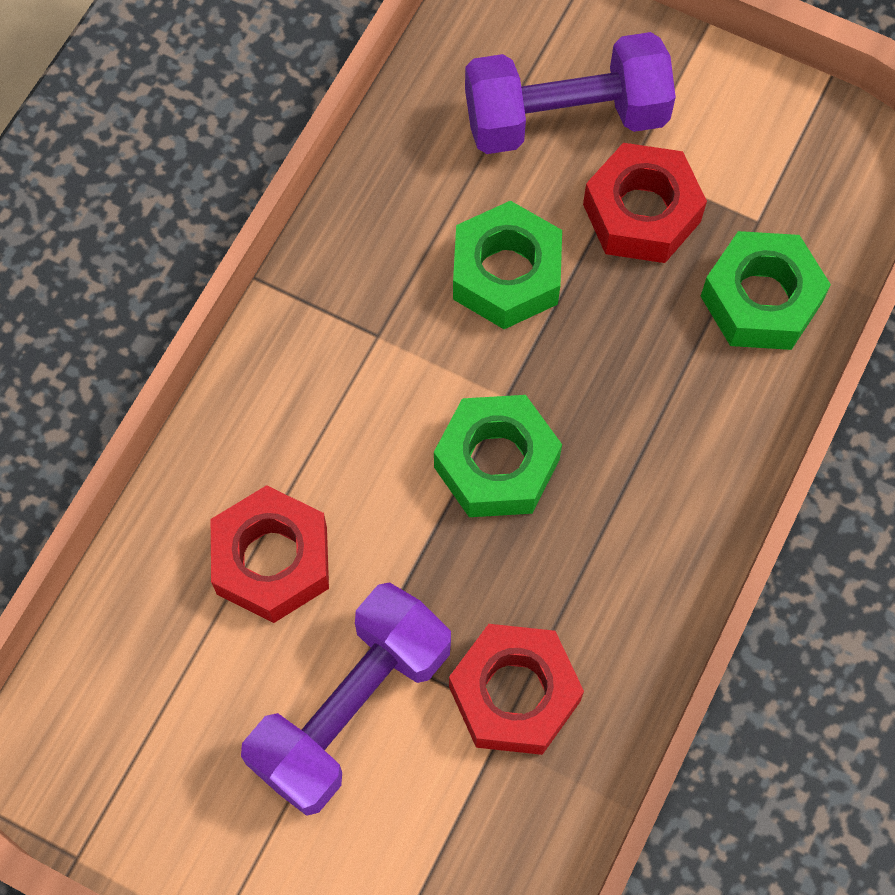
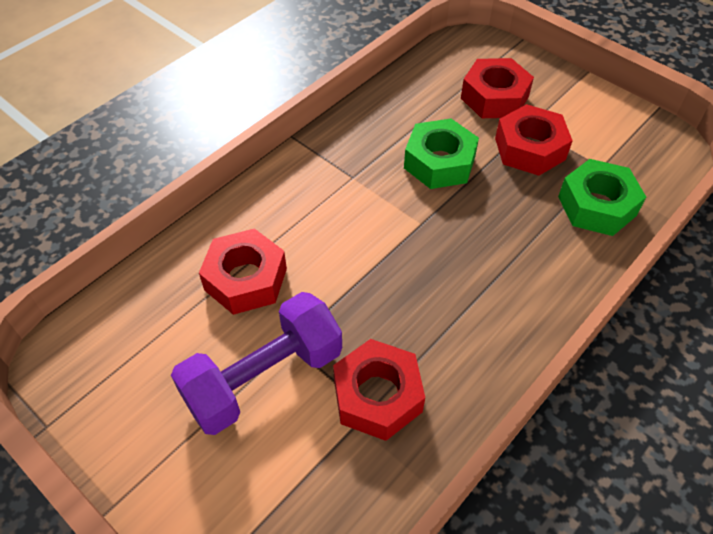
camera: 15 degrees right, 15 degrees down
(496, 463) = (405, 257): green nut -> none
(565, 118) = (494, 97): purple dumbbell -> red nut

